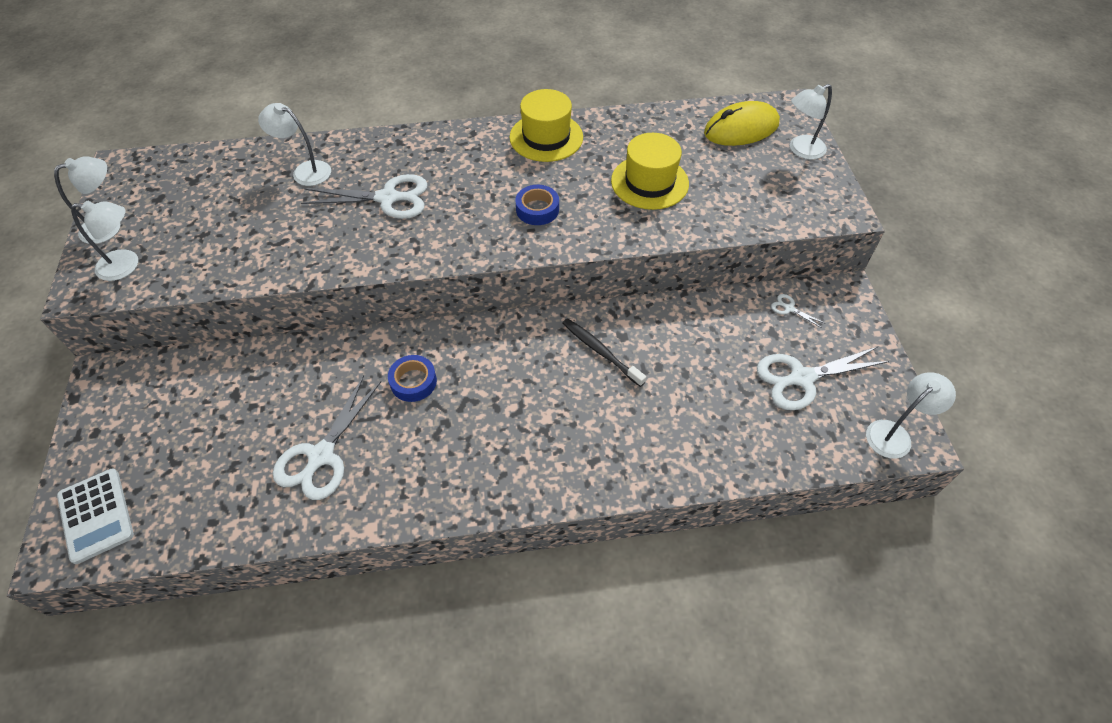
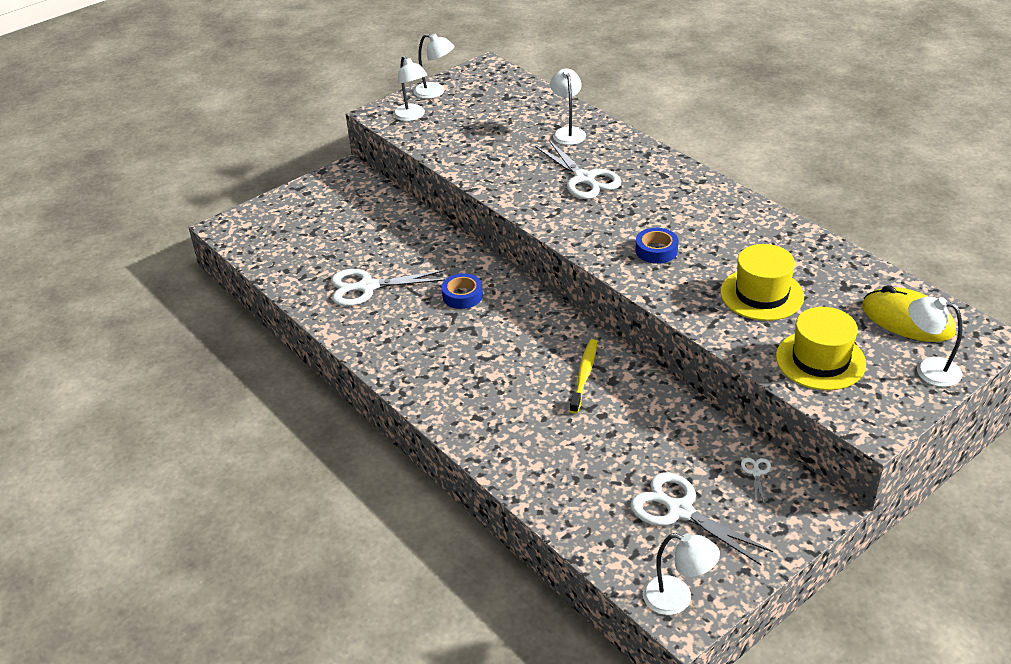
camera: 60 degrees right, 15 degrees down
(96, 515) = (256, 226): white calculator -> none
(546, 137) = (745, 217): yellow hat -> yellow hat (820, 360)
(601, 352) = (584, 376): black toothbrush -> yellow toothbrush

